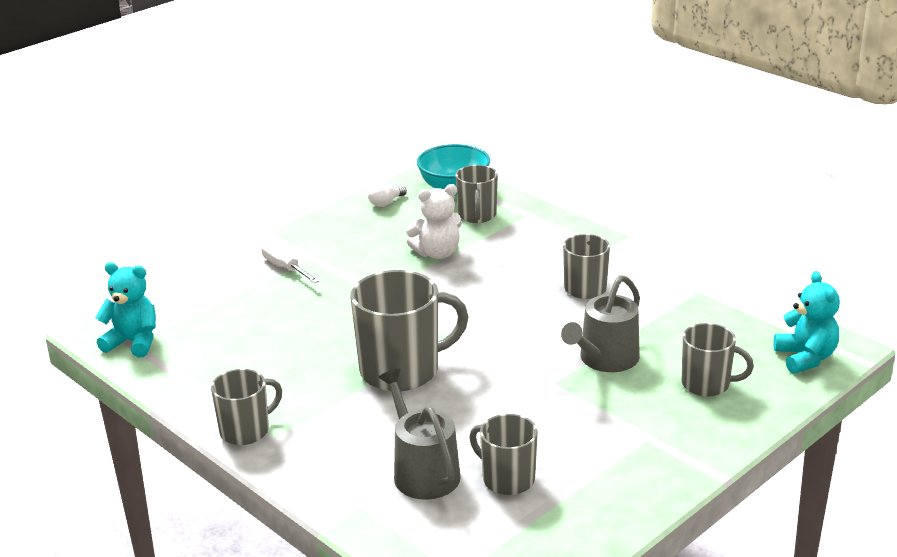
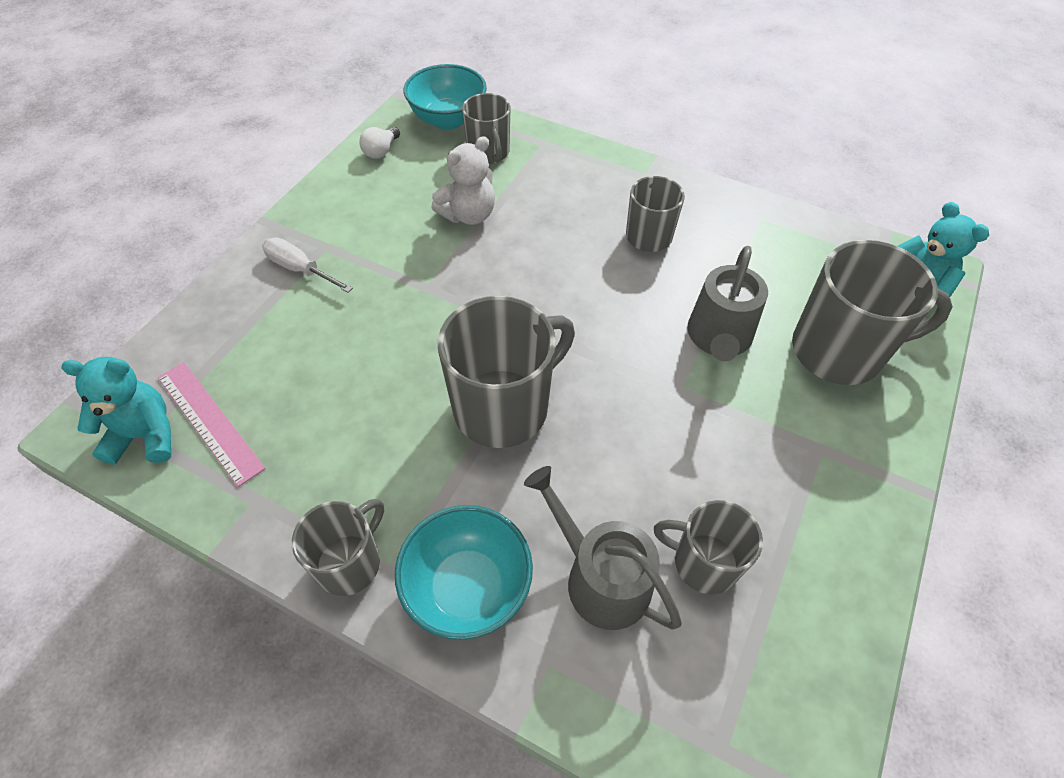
camera: 20 degrees left, 25 degrees up
(180, 342) = (209, 421): none -> pink ruler
(323, 458) = (467, 587): none -> turquoise bowl
(707, 384) = (839, 351): grey mug -> grey mug, size x1.69

